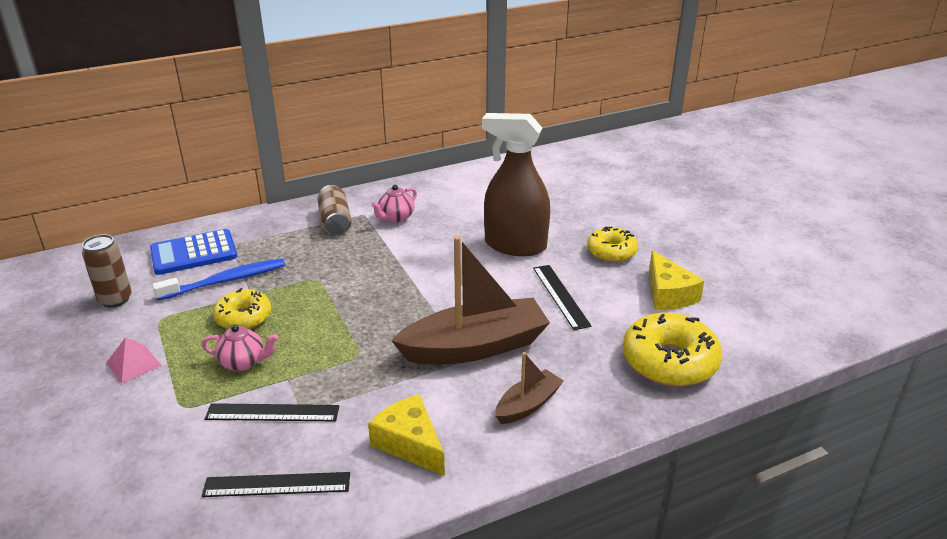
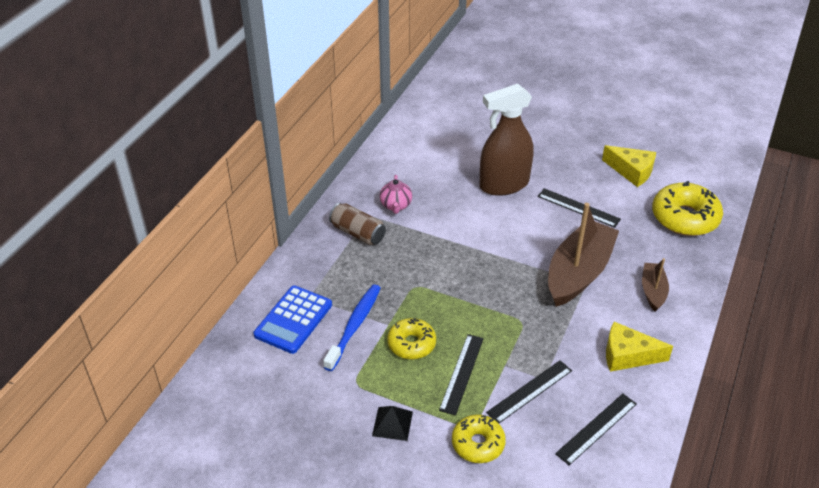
camera: 40 degrees left, 10 degrees up
(115, 299) = (297, 391): brown can -> none
(133, 364) = (392, 423): pink pyramid -> black pyramid
(243, 362) = (462, 373): pink teapot -> black ruler
(611, 252) = (565, 157): yellow donut -> yellow donut (478, 444)

